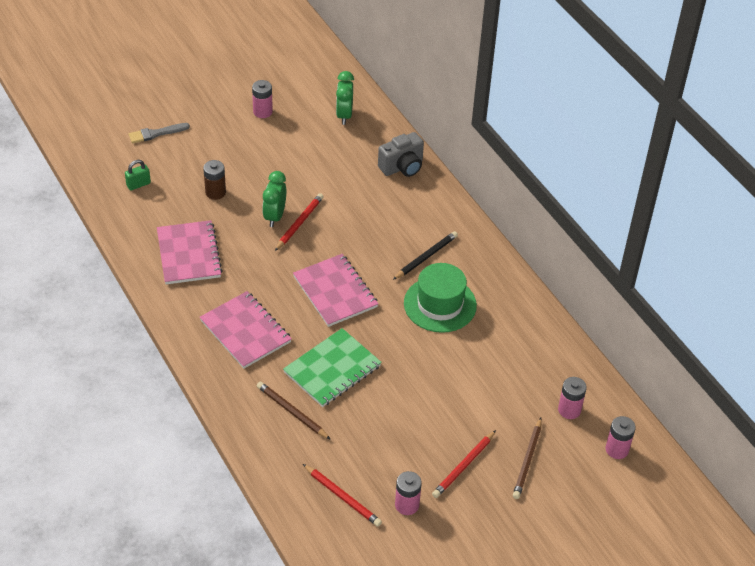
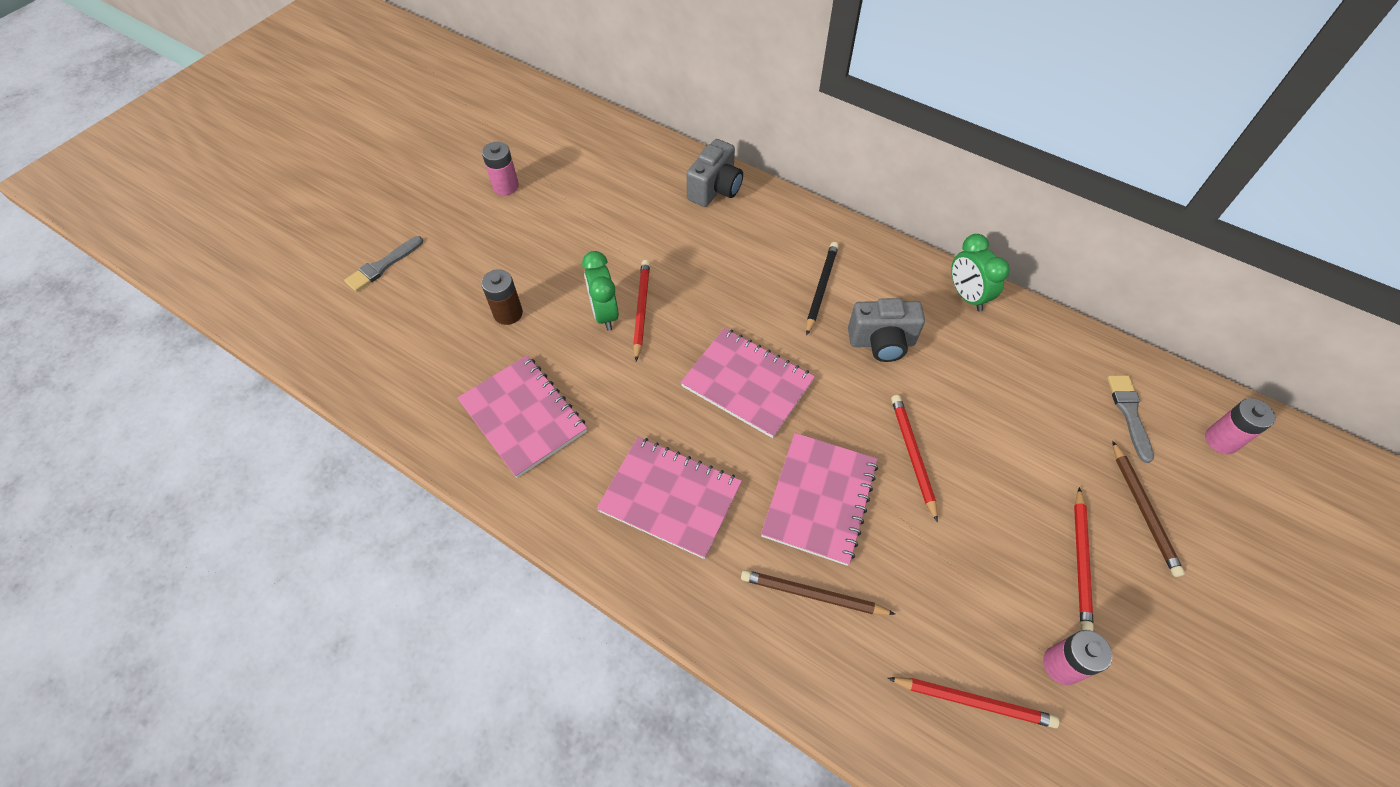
camera: 25 degrees left, 10 degrees up
(138, 184) = (396, 345): green padlock -> none
(332, 369) = (819, 499): green notebook -> pink notebook
(344, 115) = (606, 154): green clock -> green clock (966, 296)
(407, 372) = (912, 455): none -> red pencil
(440, 304) = (881, 342): green hat -> grey camera
(569, 410) = (1129, 413): pink battery -> grey brush

